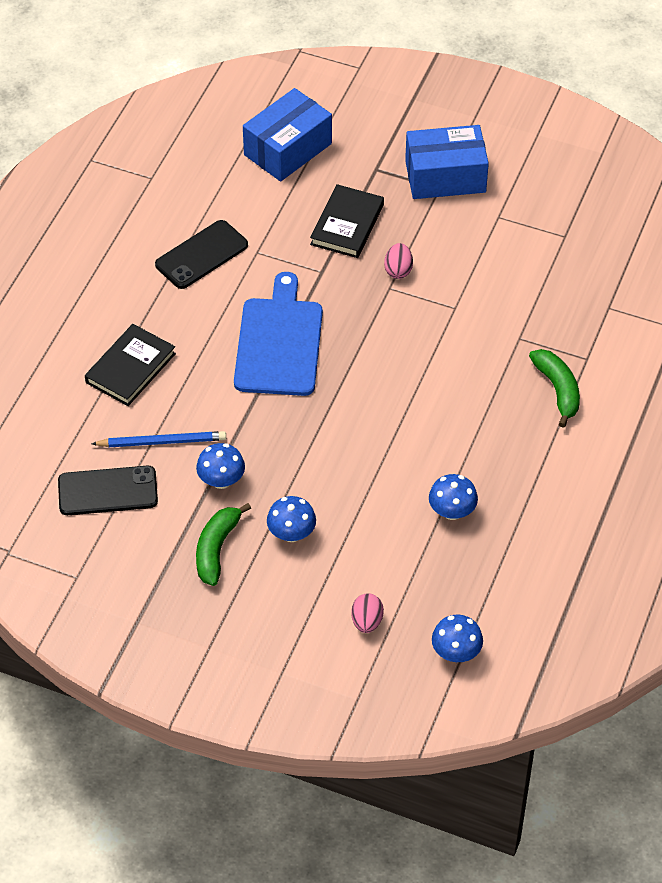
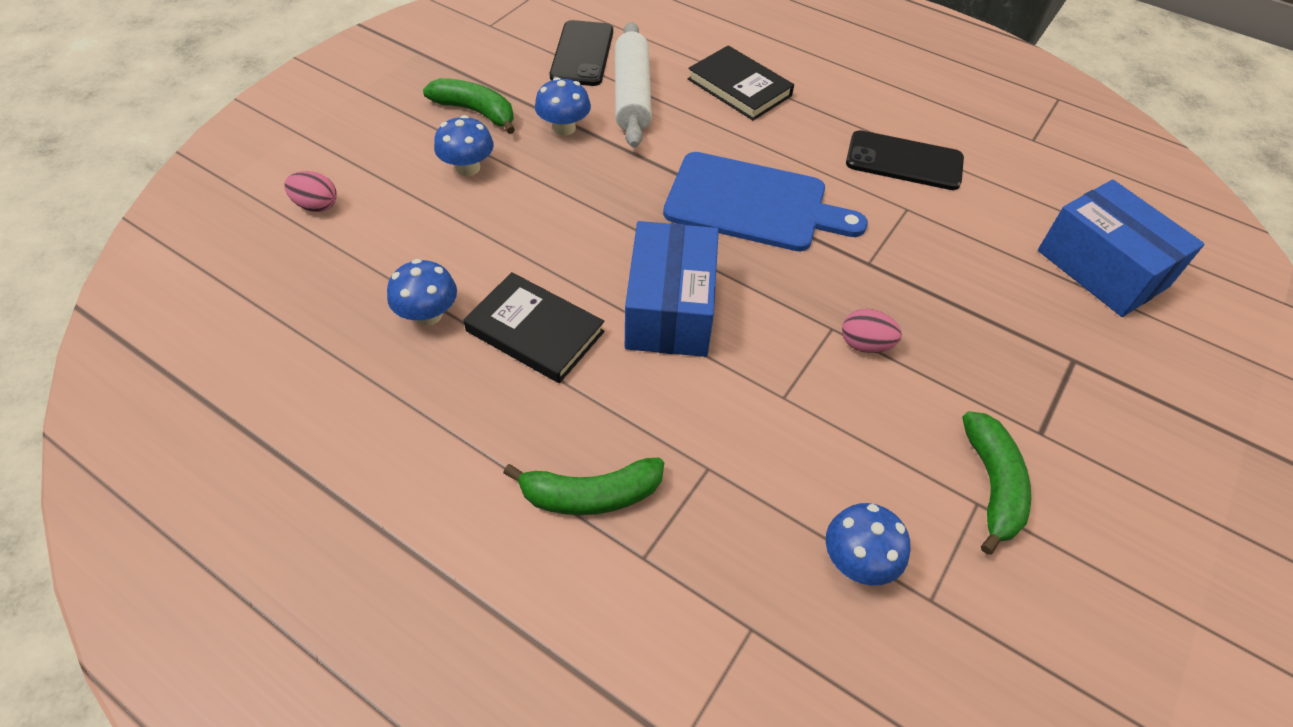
camera: 100 degrees right, 0 degrees up
(162, 441) = (632, 95): blue pencil -> white rolling pin
(201, 255) = (904, 161): black phone -> black phone turned 45 degrees counterclockwise
(347, 224) = (956, 305): black book -> black book (535, 331)
(445, 176) = (1067, 446): blue box -> blue box (670, 309)
(456, 652) = (223, 273): blue mushroom -> blue mushroom (857, 560)
(484, 210) = (992, 485): none -> green banana

